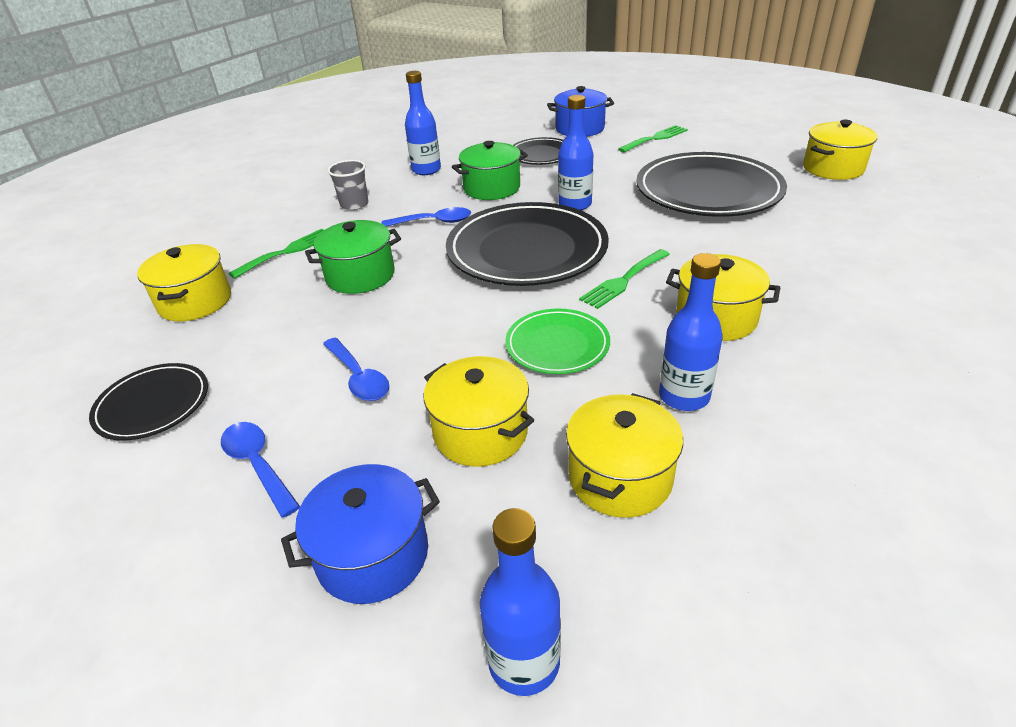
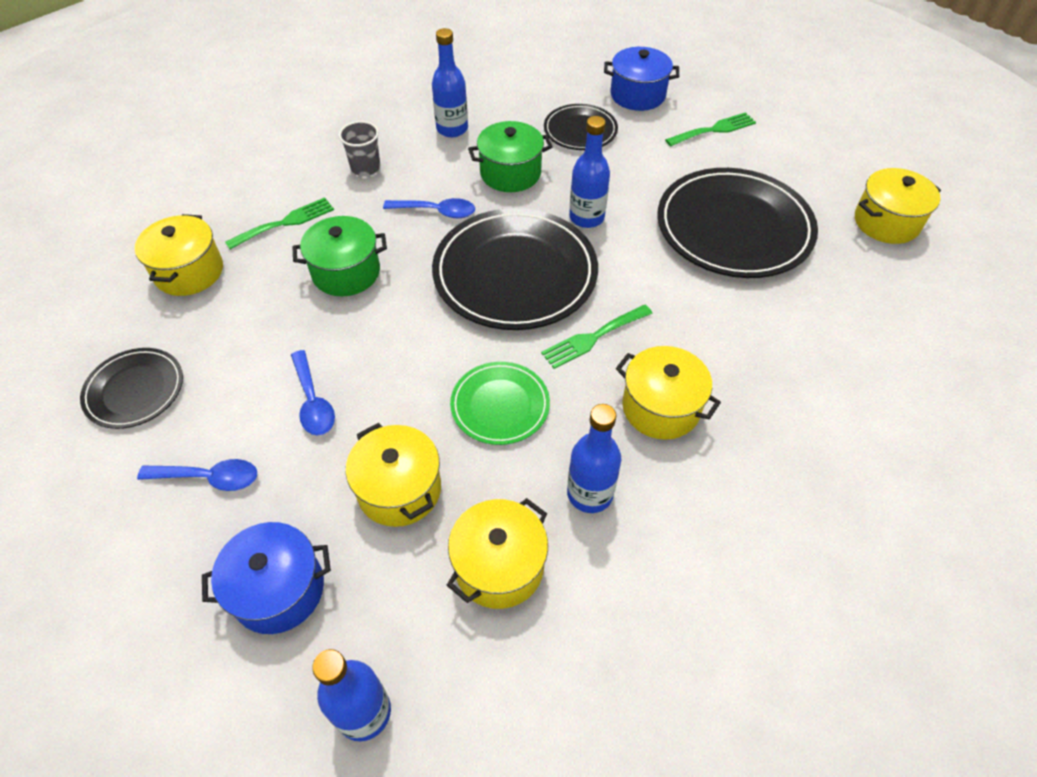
camera: 10 degrees right, 15 degrees up
(258, 465) = (209, 478): blue spoon -> blue spoon turned 120 degrees clockwise

